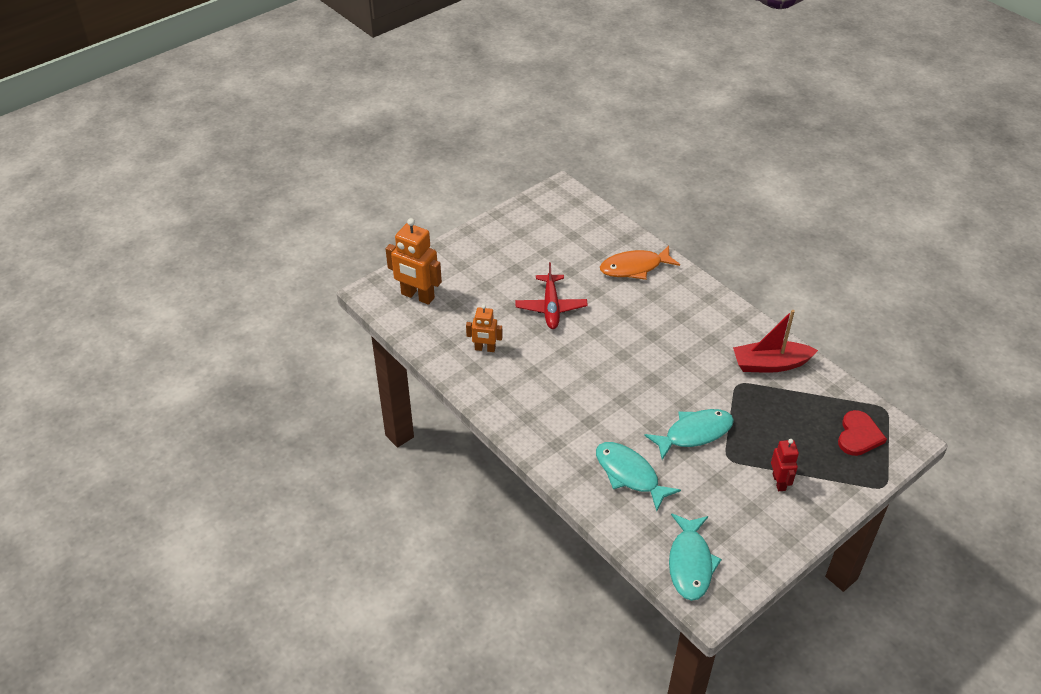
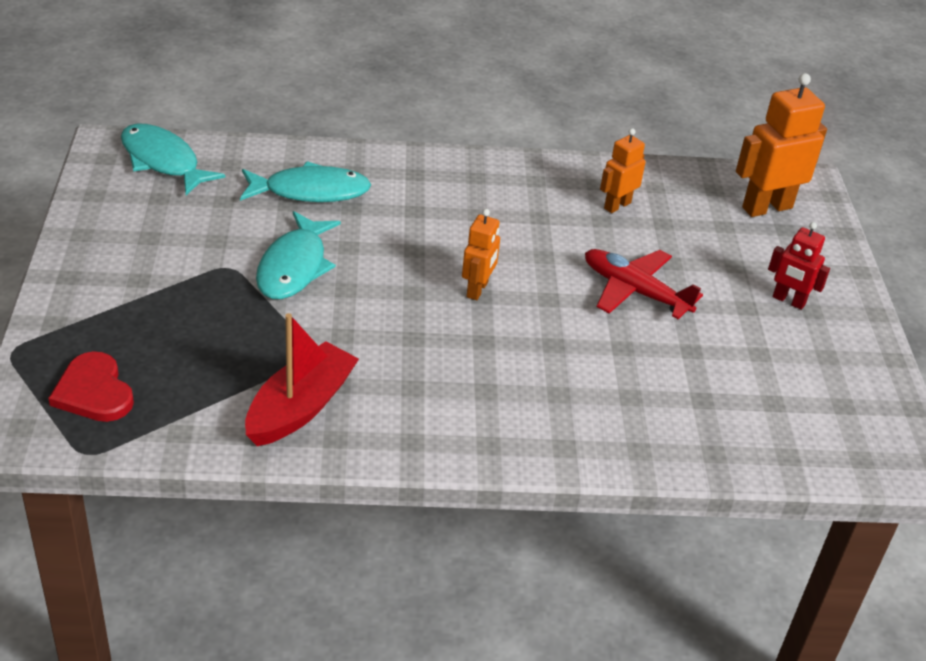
camera: 125 degrees right, 5 degrees down
(621, 358) = (477, 290): none -> orange robot
(634, 267) = (636, 415): orange fish -> none
(779, 482) = (145, 278): red robot -> red robot (788, 301)

